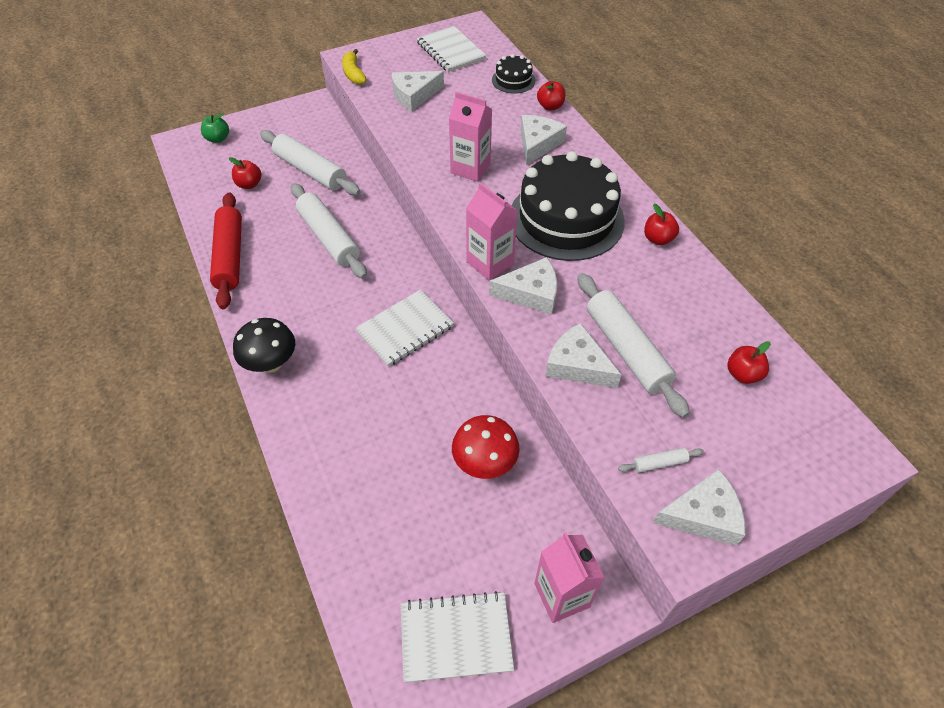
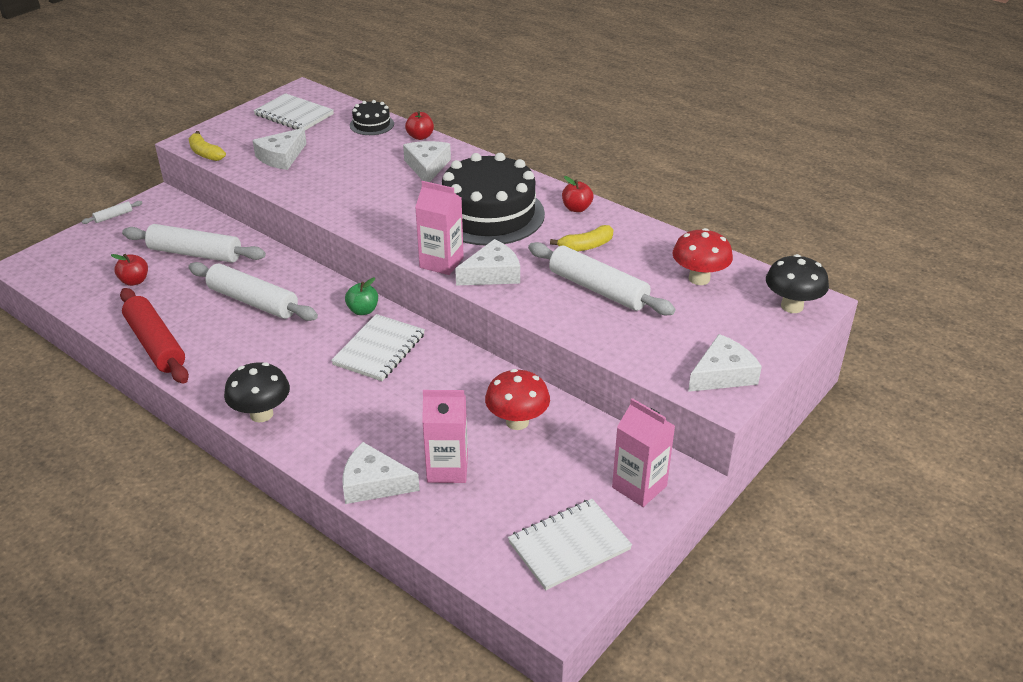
camera: 25 degrees left, 15 degrees down
(218, 139) = (69, 252): green apple -> green apple (363, 310)
(470, 168) = (376, 199): pink carton -> pink carton (447, 469)
(577, 365) = (564, 311): white cheese -> white cheese (373, 483)
(642, 290) = (586, 246): none -> yellow banana
(659, 463) = (670, 353): white rolling pin -> white rolling pin (113, 216)
(743, 374) = (699, 279): red apple -> red mushroom
(832, 451) = (792, 306): none -> black mushroom

